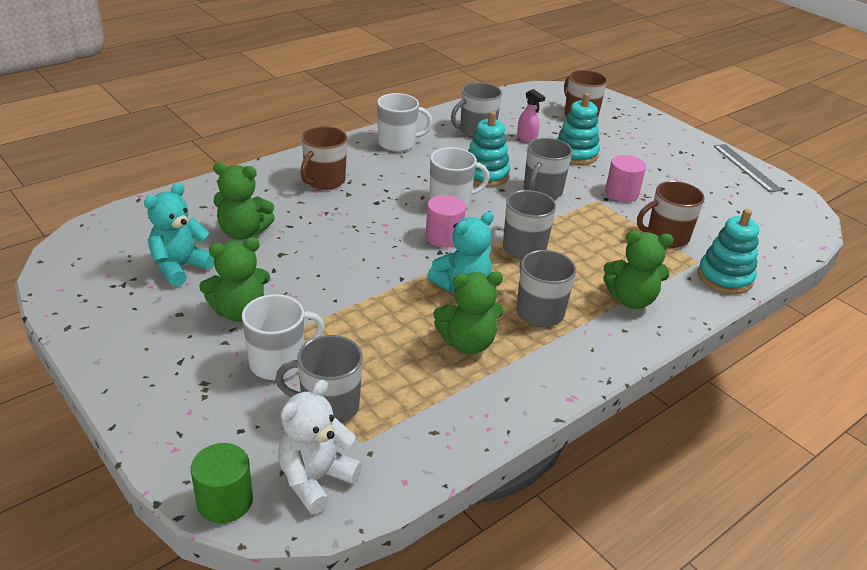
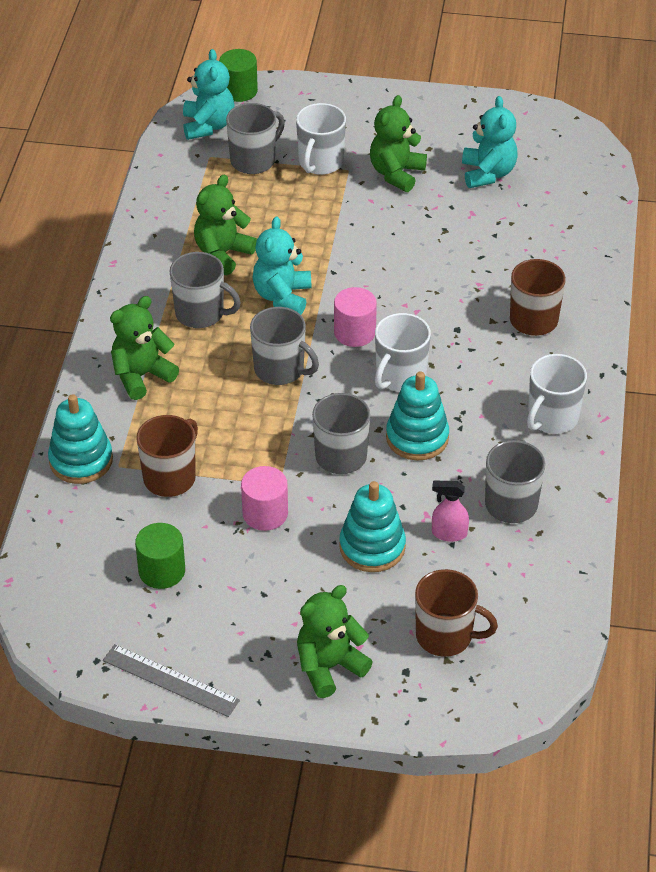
camera: 140 degrees right, 10 degrees up
(243, 232) = (501, 227): green teddy bear -> green teddy bear (329, 667)
(315, 479) = (208, 126): white teddy bear -> turquoise teddy bear
(713, 203) = (162, 571): none -> green cylinder

